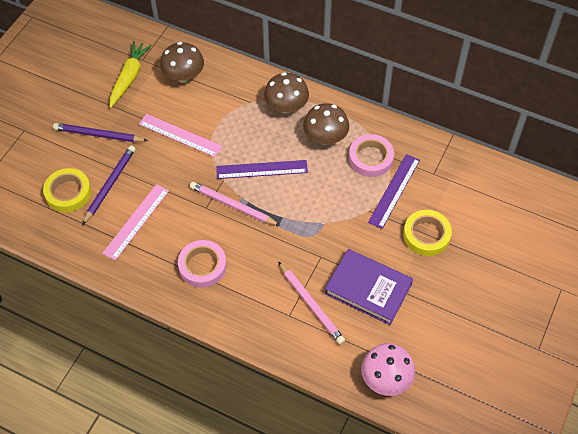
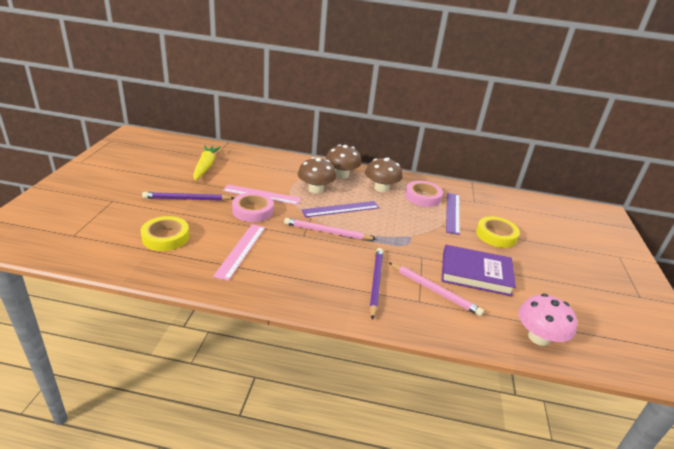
camera: 20 degrees left, 25 degrees down
(110, 185) = (207, 229): purple pencil -> purple pencil (375, 283)
(184, 75) = (252, 164): brown mushroom -> brown mushroom (315, 189)
(202, 266) = (318, 275): pink tape -> pink tape (253, 211)

